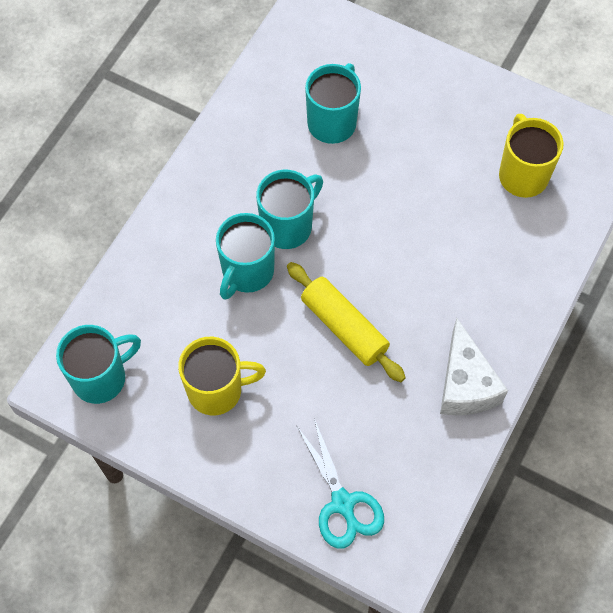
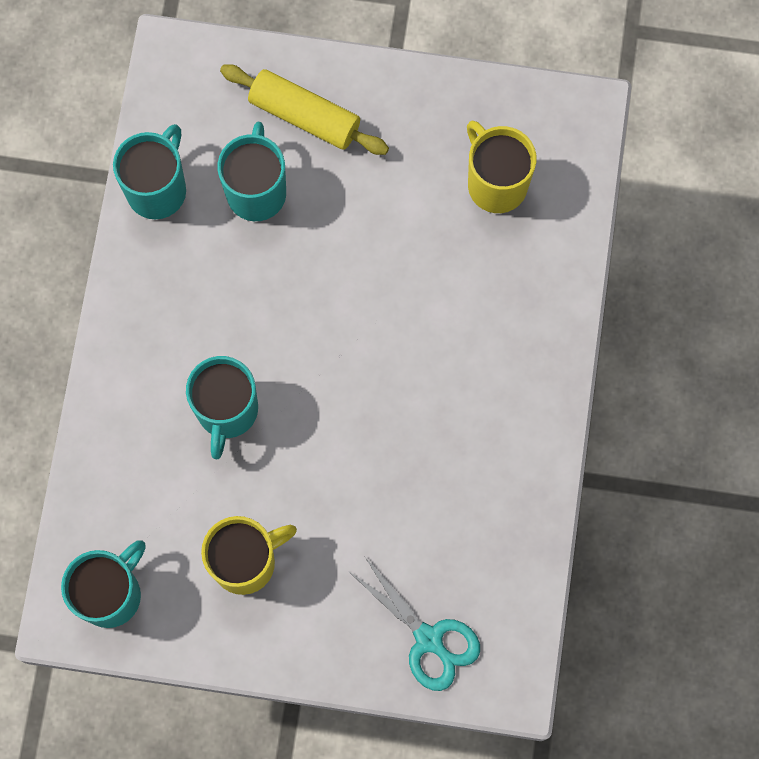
camera: 20 degrees left, 10 degrees up
(288, 226) = (252, 339): turquoise mug -> turquoise mug (158, 189)
(344, 327) = (359, 438): yellow rolling pin -> yellow rolling pin (304, 116)
(465, 384) = (514, 458): white cheese -> none

